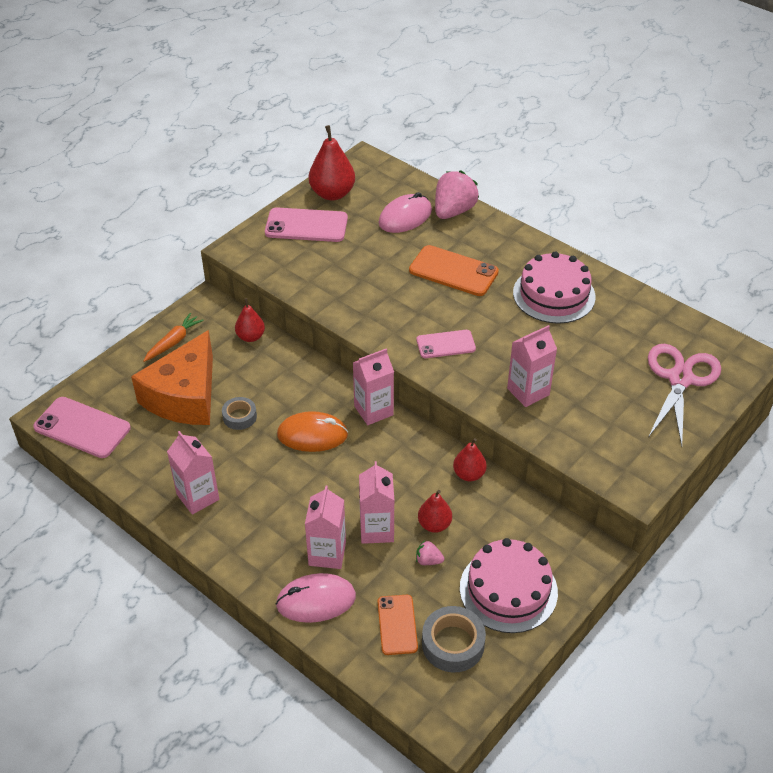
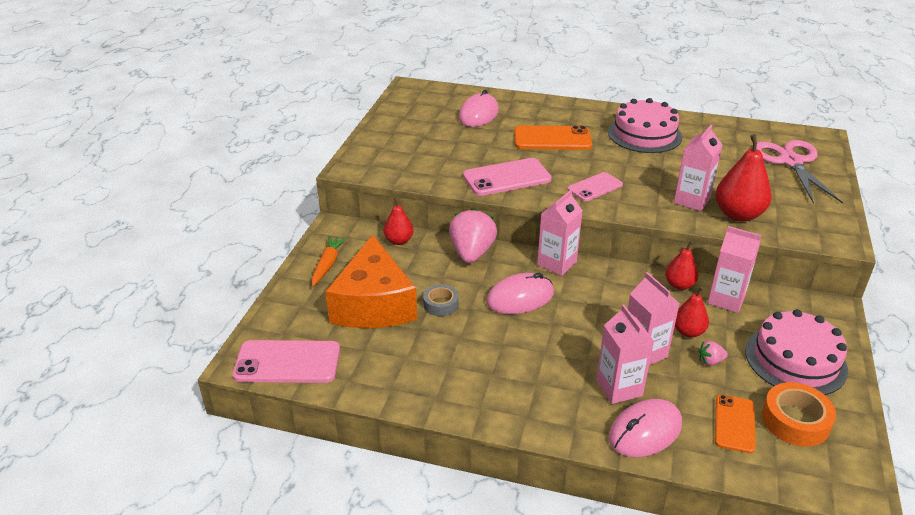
camera: 25 degrees left, 10 degrees down
(198, 497) = (456, 383): pink carton -> pink carton (726, 299)
(306, 225) = (399, 138): pink phone -> pink phone (507, 178)
(312, 435) = (520, 298): orange mouse -> pink mouse
(332, 194) = (403, 113): red pear -> red pear (738, 214)
(397, 625) = (734, 423): orange phone -> orange phone turned 45 degrees clockwise
(453, 211) = (514, 102): pink strawberry -> pink strawberry (472, 253)
(453, 644) = (795, 421): grey tape -> orange tape

